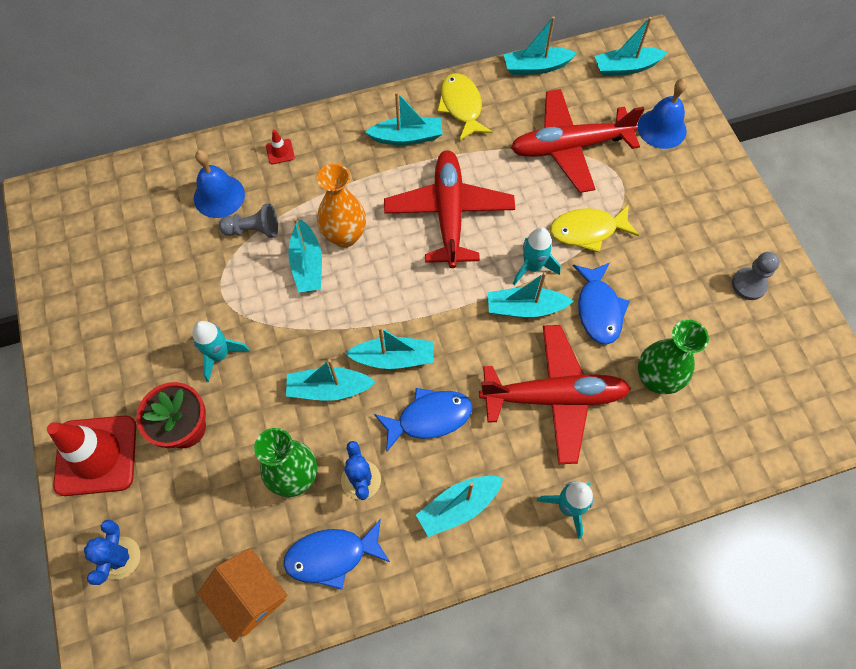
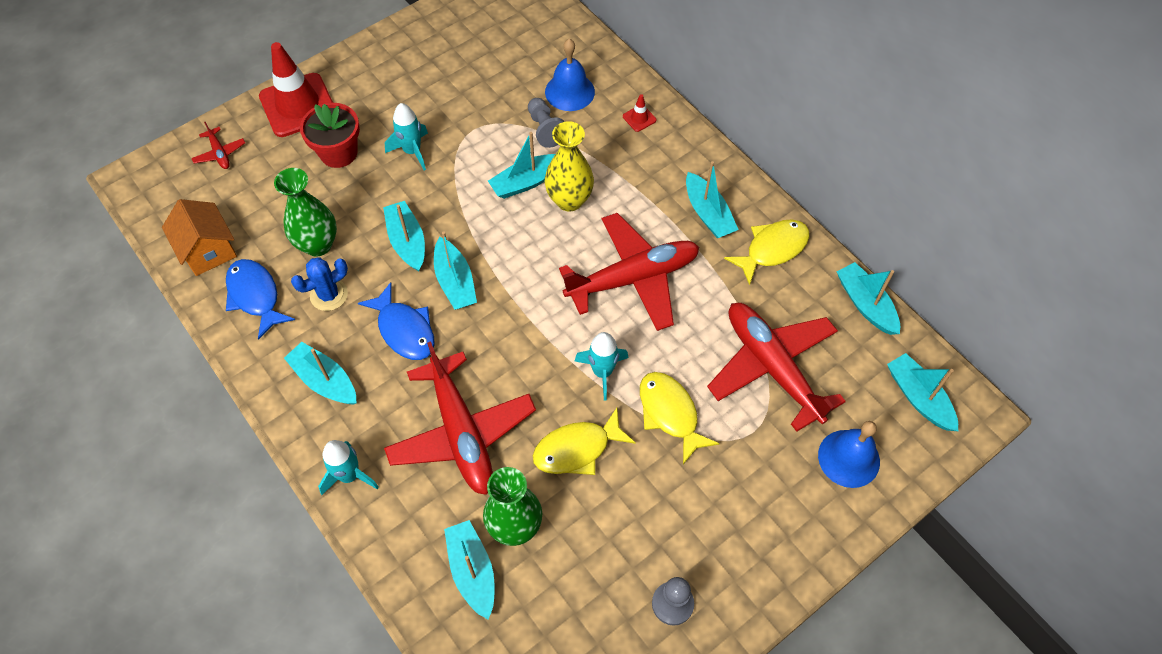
camera: 70 degrees right, 5 degrees down
(119, 558) = (220, 153): blue cactus -> red plane
(250, 597) = (208, 250): orange house -> orange house turned 60 degrees counterclockwise
(345, 236) = (569, 200): orange vase -> yellow vase
(525, 308) = (551, 378): turquoise boat -> turquoise boat (472, 571)
(598, 309) = (577, 449): blue fish -> yellow fish

